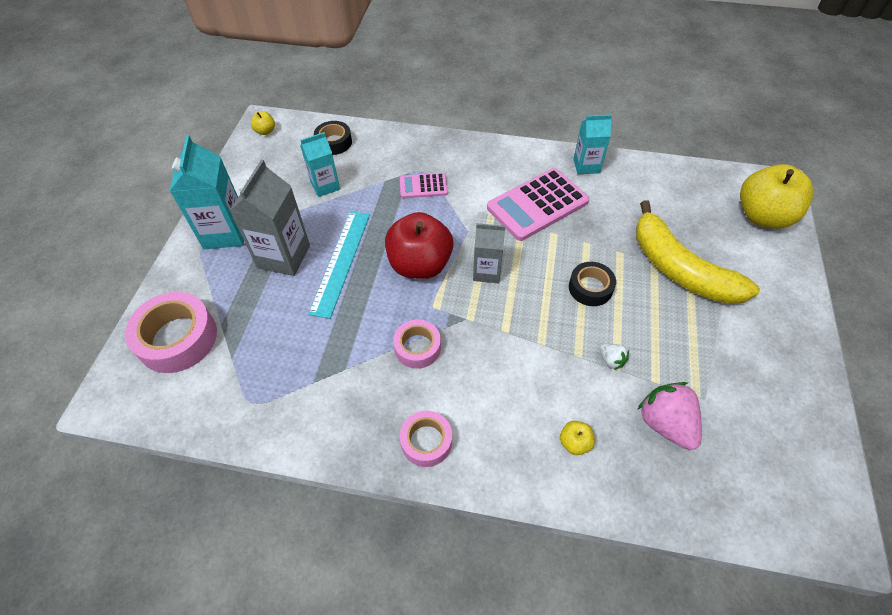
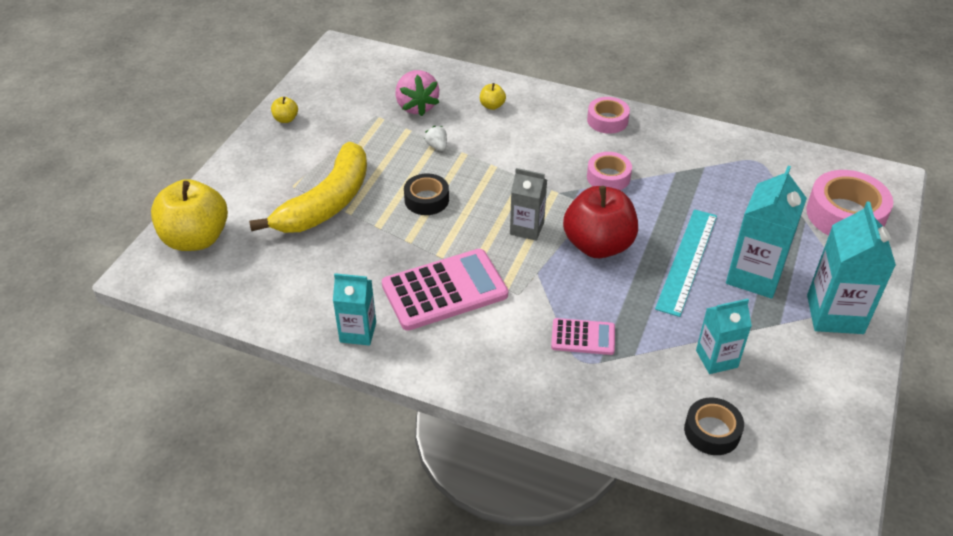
camera: 170 degrees left, 10 degrees down
(265, 131) = (828, 473): yellow apple -> yellow apple (286, 119)
(284, 256) = (754, 276): grey carton -> turquoise carton
(680, 269) = (327, 203): yellow banana -> yellow banana turned 60 degrees clockwise

